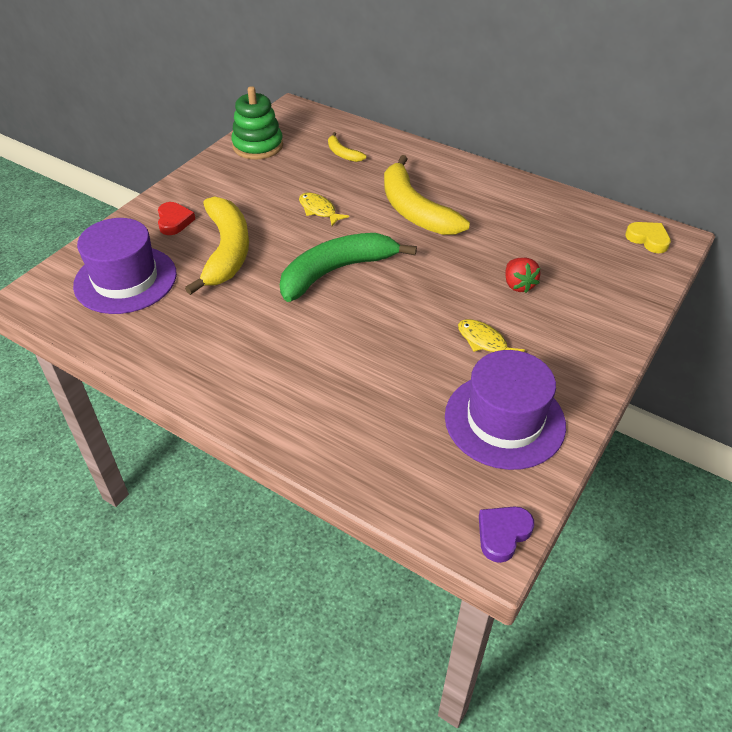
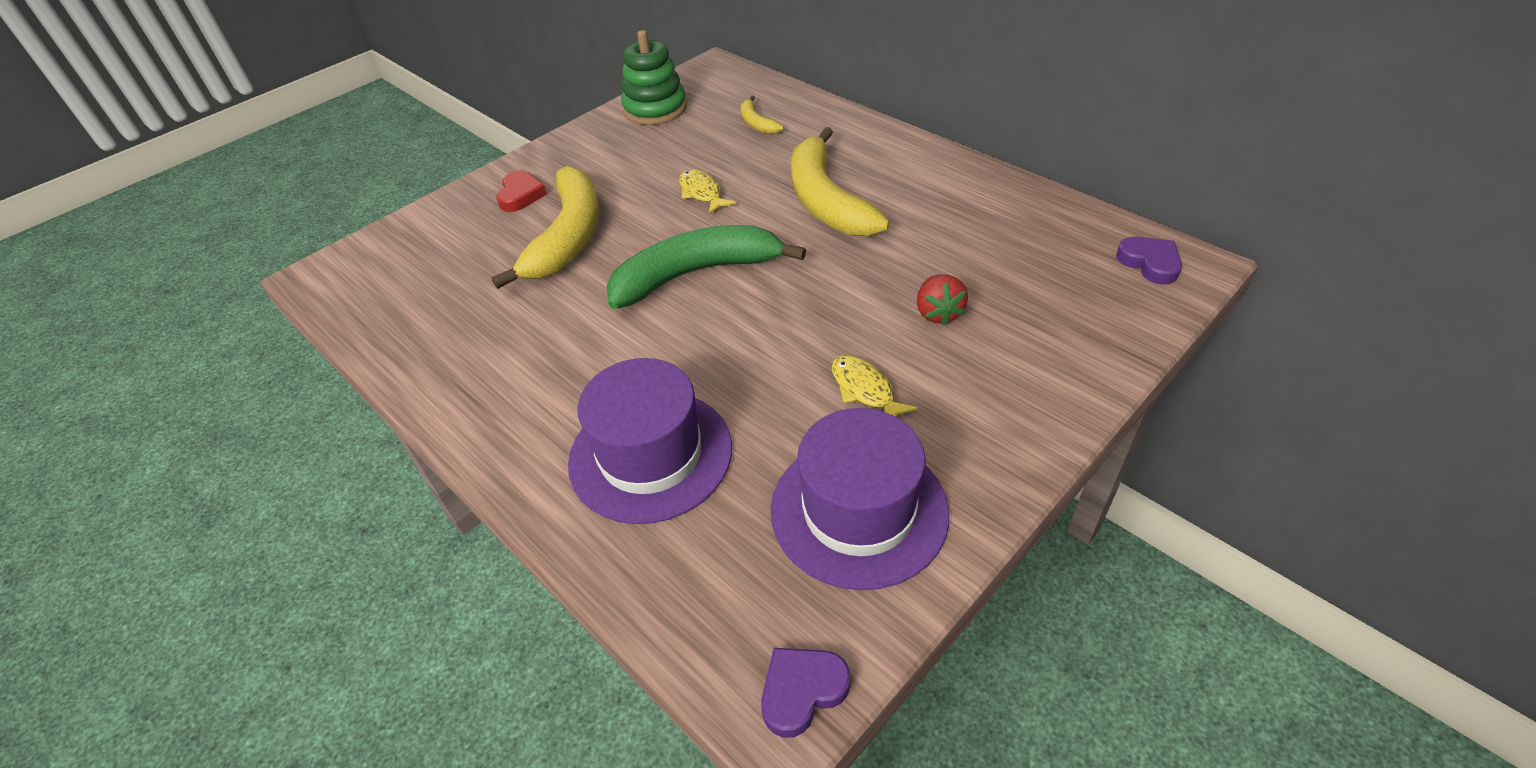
camera: 15 degrees right, 0 degrees up
(125, 279) = (435, 263): purple hat -> purple hat (650, 454)
(648, 239) = (1149, 263): yellow heart -> purple heart

